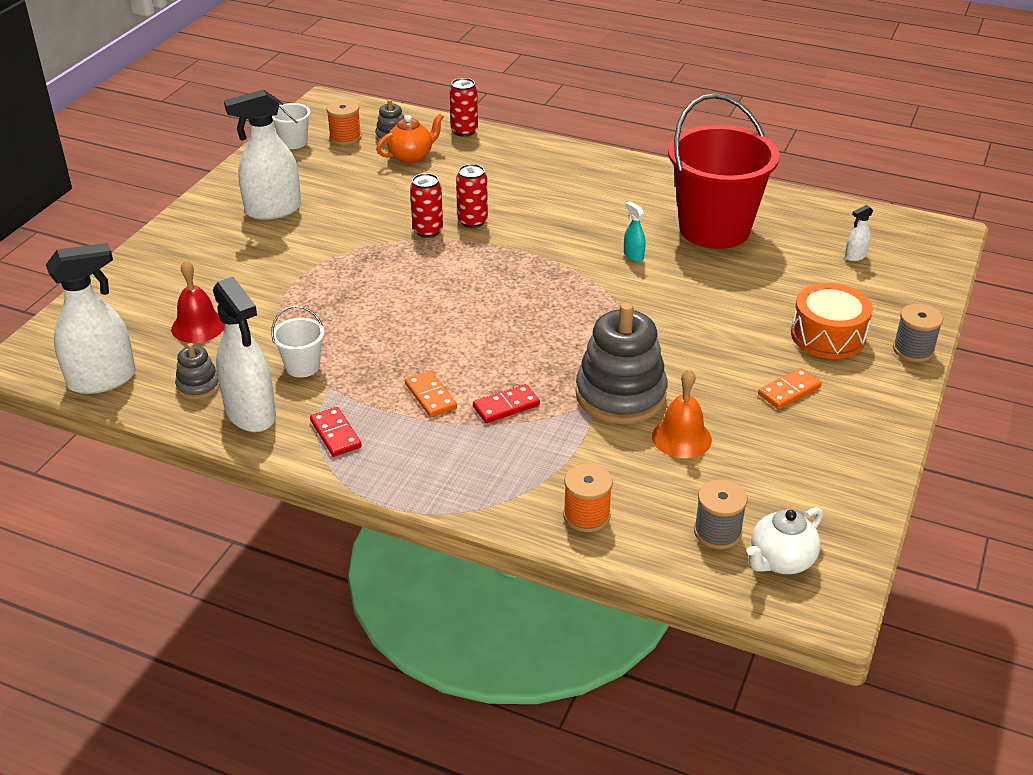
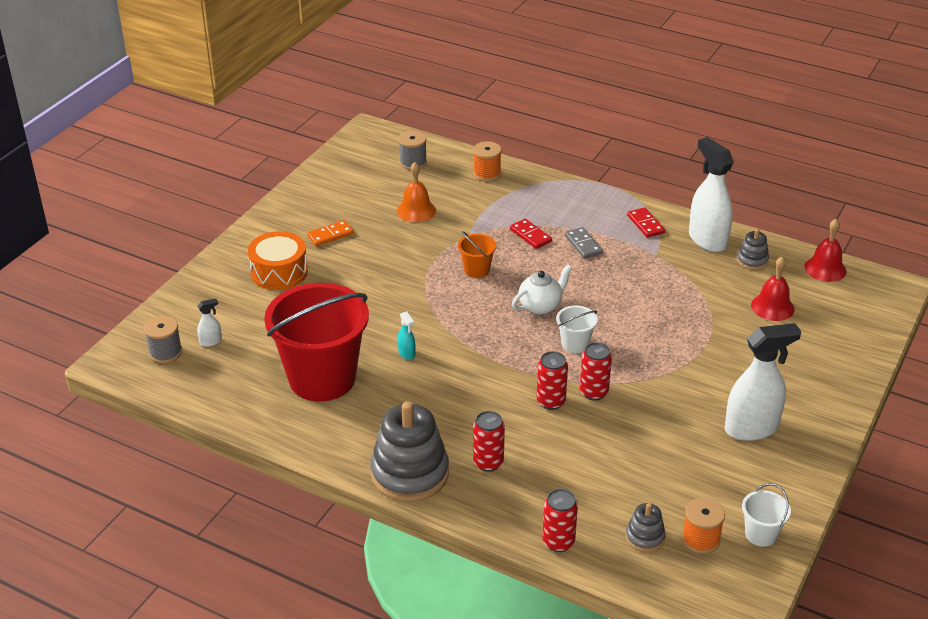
camera: 175 degrees left, 0 degrees up
(102, 380) = (825, 269): white spray bottle -> red bell
(302, 366) = (680, 270): white bucket -> white bucket (575, 344)
(411, 156) = (618, 500): orange teapot -> none
(430, 396) = (583, 245): orange domino -> grey domino
(506, 406) = (530, 235): red domino -> red domino turned 75 degrees clockwise
(529, 174) = (488, 462): none -> red can
(573, 352) = (476, 270): none -> orange bucket
(620, 395) = (449, 238): grey stacking toy -> grey stacking toy (410, 473)
(780, 561) = (383, 149): white teapot -> white teapot (540, 306)
(913, 350) = (222, 258): grey spool -> grey spool (165, 352)

